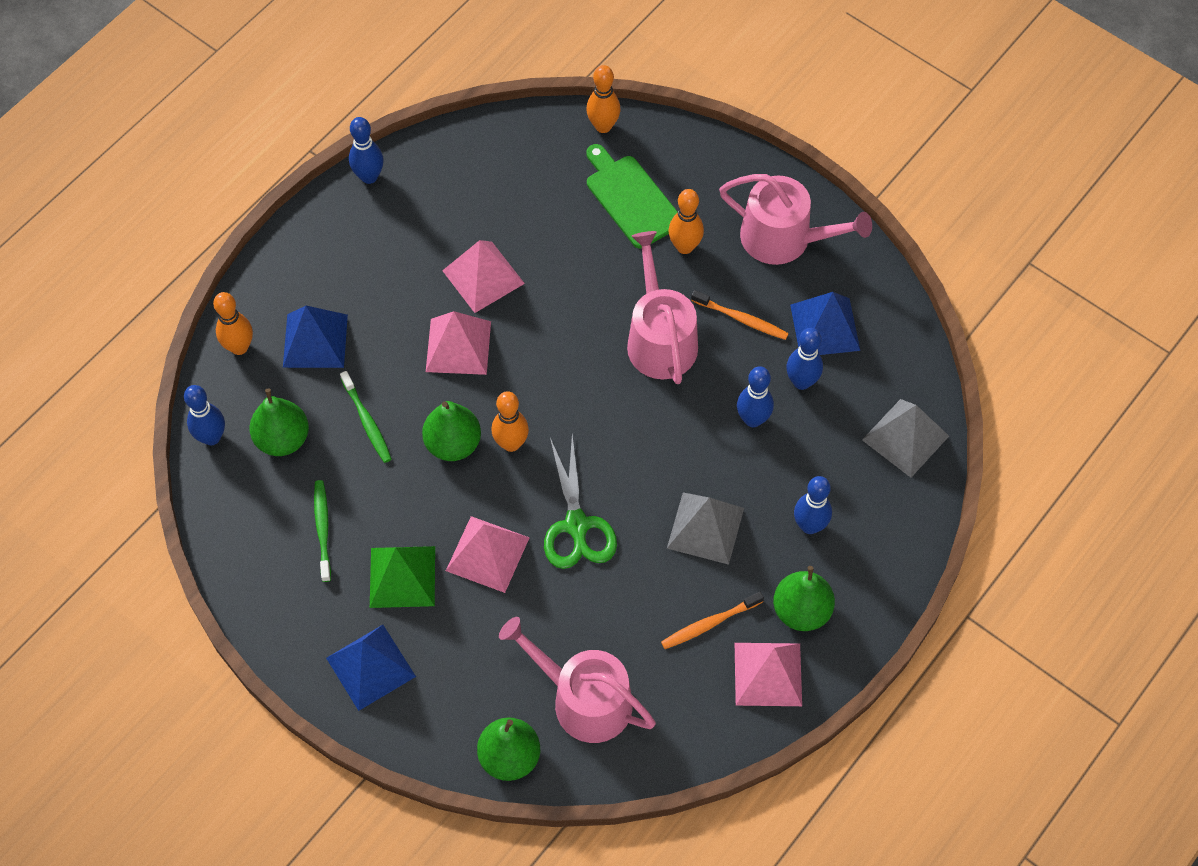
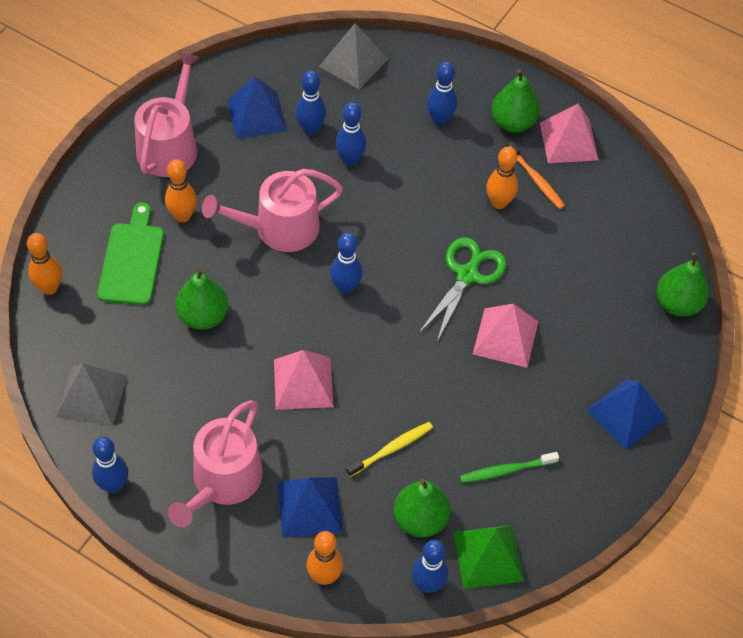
camera: 100 degrees left, 5 degrees down
(367, 421) = (391, 449): green toothbrush -> yellow toothbrush
(402, 576) = (539, 400): green pyramid -> green pyramid (488, 556)
(453, 444) = (404, 375): green pear -> green pear (203, 316)
(483, 277) = (226, 370): pink pyramid -> none
(511, 443) = (397, 330): orange bowling pin -> orange bowling pin (499, 203)
(574, 397) = (345, 287): none -> blue bowling pin
(576, 525) = (467, 275): green scissors -> green scissors turned 45 degrees counterclockwise
(583, 699) = (617, 258): pink watering can -> pink watering can (222, 482)
(631, 198) = (132, 260): green cutting board -> green cutting board turned 135 degrees clockwise
(705, 528) = (453, 186): grey pyramid -> grey pyramid (91, 396)
(741, 319) = (254, 172): orange toothbrush -> none

